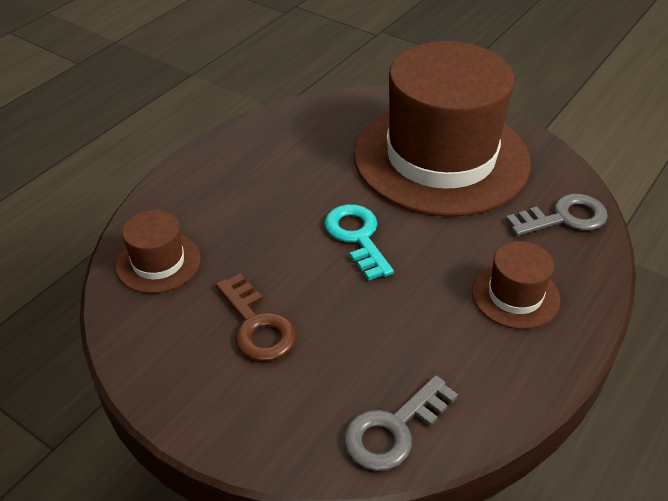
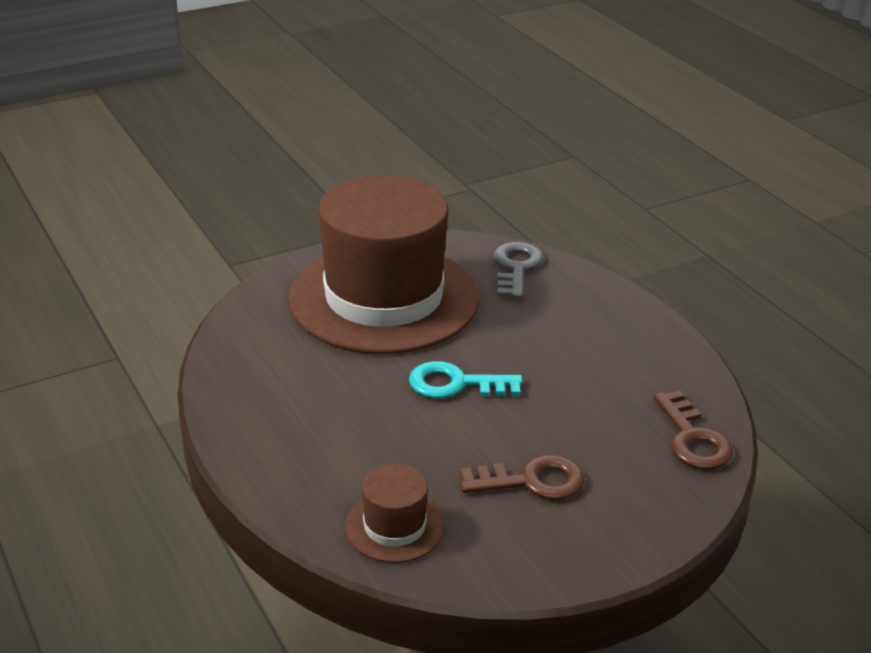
camera: 65 degrees left, 10 degrees down
(394, 429) = (693, 438): grey key -> brown key
(515, 295) = (588, 326): brown hat -> none

